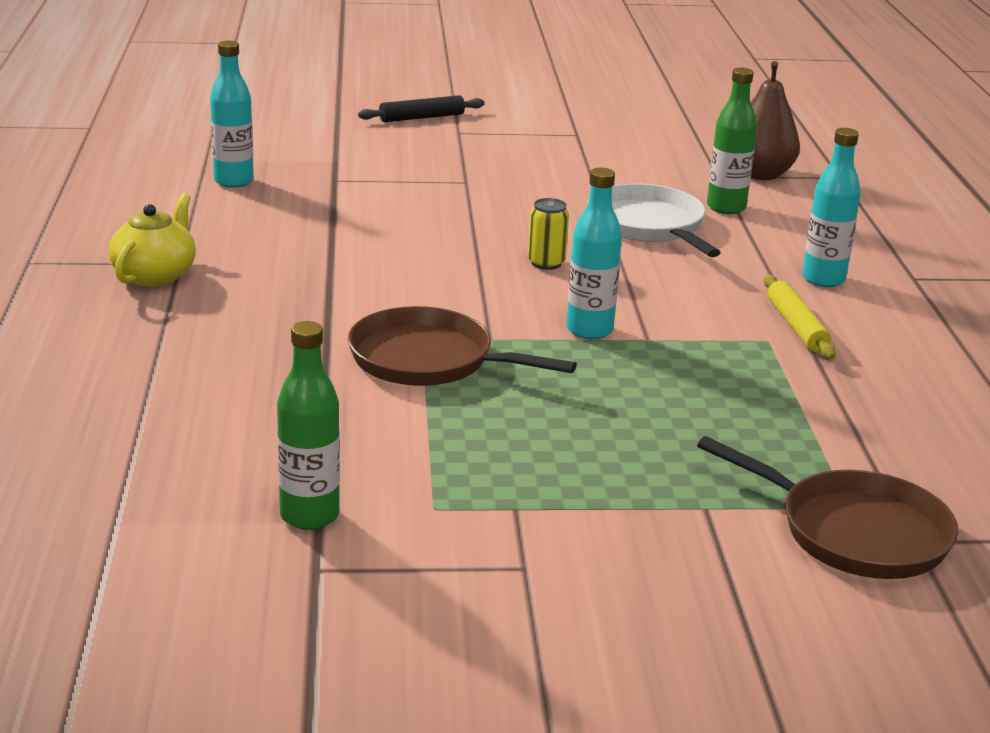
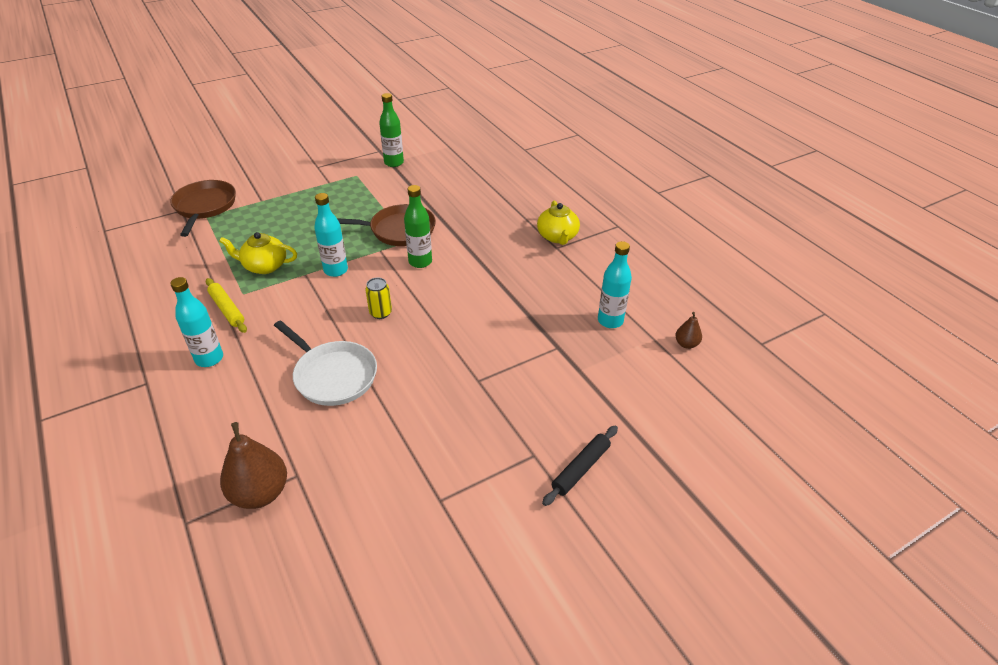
camera: 155 degrees right, 15 degrees up
(176, 146) = (686, 344): none -> brown pear
(722, 370) = (264, 266): none -> yellow teapot
(726, 207) = (283, 423): green bottle -> green bottle (420, 262)
(854, 532) = (204, 207): brown pan -> brown pan turned 75 degrees clockwise

